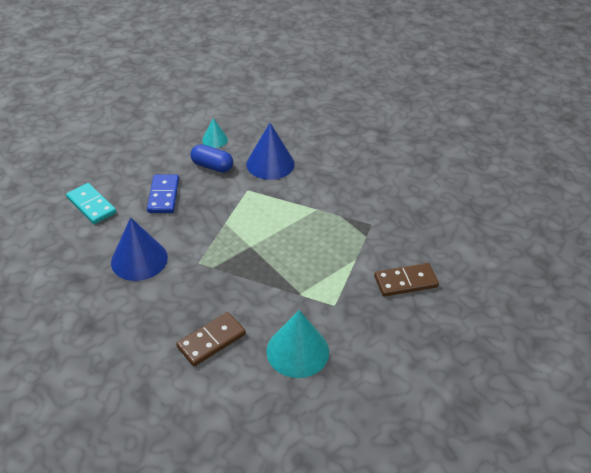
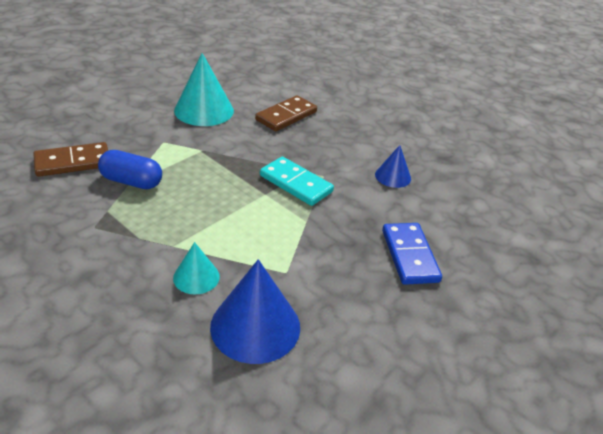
camera: 170 degrees right, 5 degrees down
(91, 205) = (498, 236): turquoise domino -> turquoise domino (296, 183)
(139, 259) = (393, 176): blue cone -> blue cone, size x0.55
(212, 166) = (357, 313): blue capsule -> blue capsule (131, 182)
(215, 140) = (377, 380): turquoise cone -> turquoise cone (196, 277)

